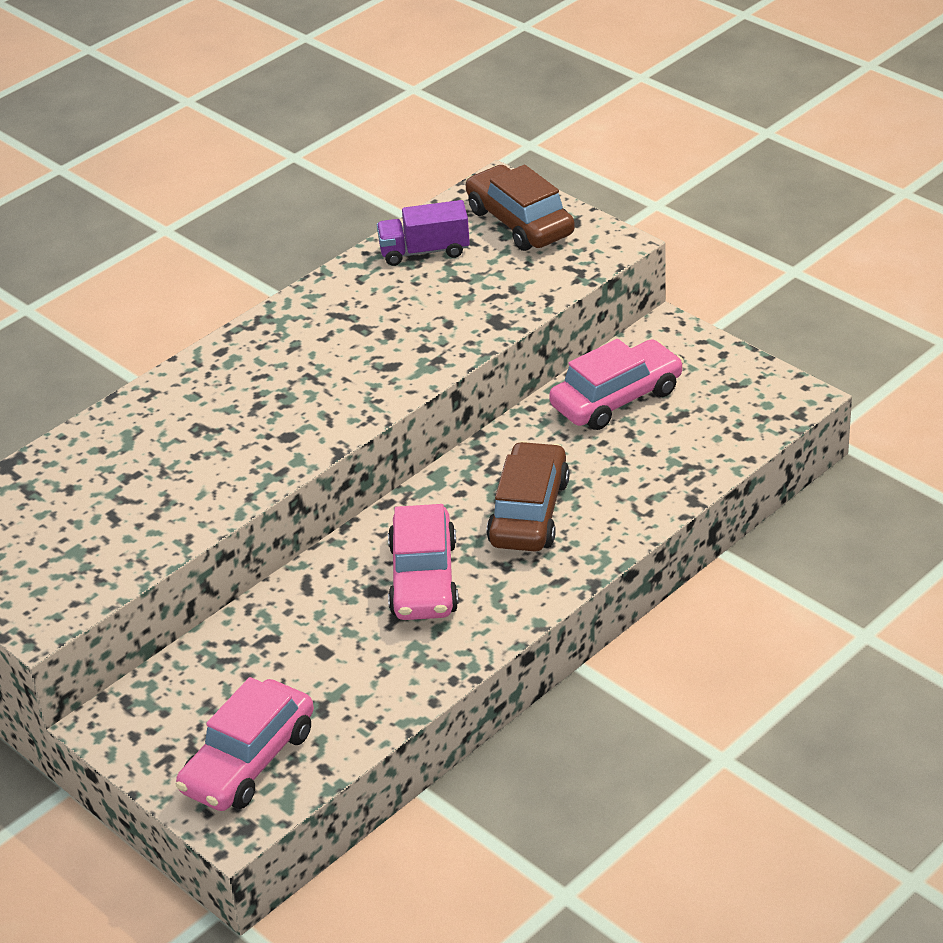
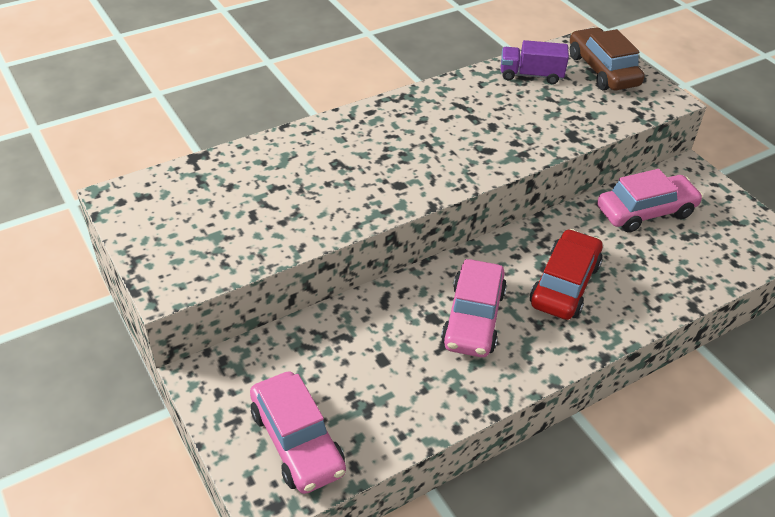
camera: 10 degrees right, 5 degrees up
(248, 761) = (297, 441): pink car -> pink car turned 75 degrees counterclockwise
(529, 512) = (564, 284): brown car -> red car

